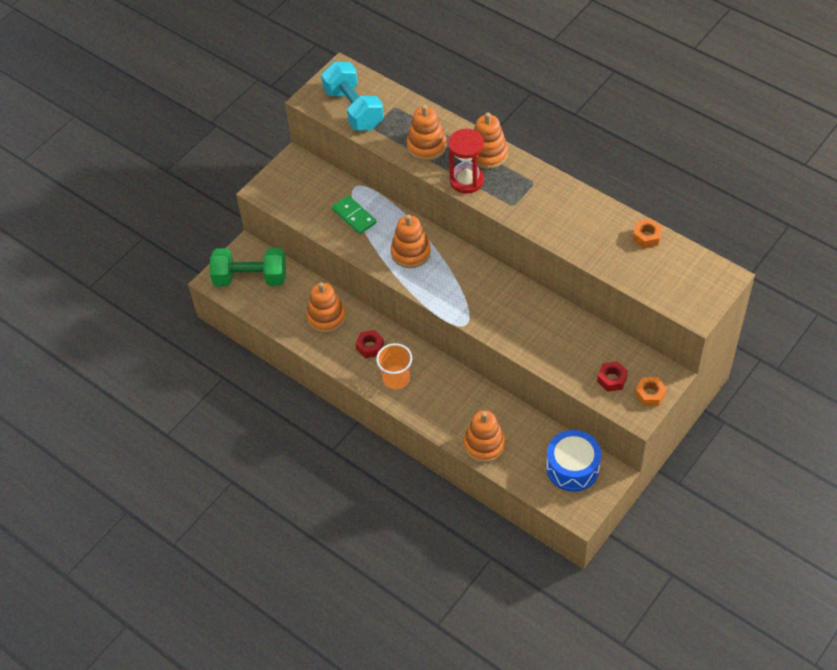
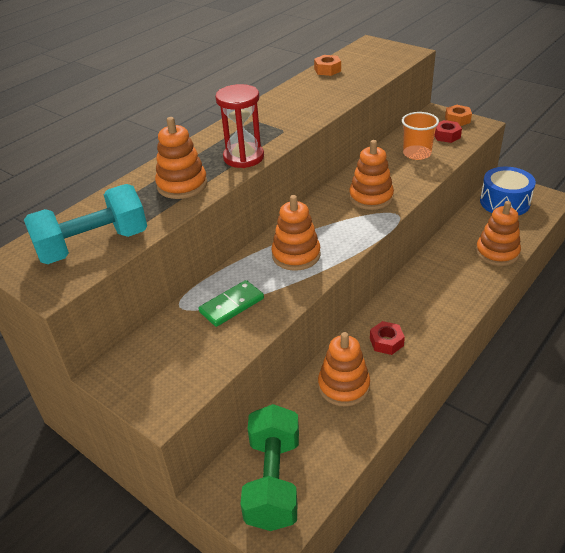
camera: 90 degrees left, 15 degrees down
(396, 378) = (428, 318): orange cup -> orange cup (417, 154)
(488, 154) = (206, 146): orange stacking toy -> orange stacking toy (371, 197)

